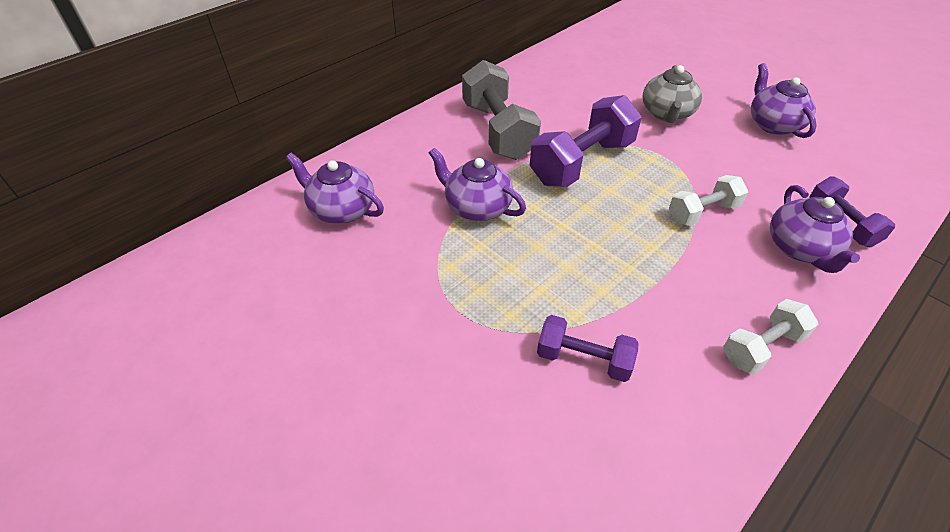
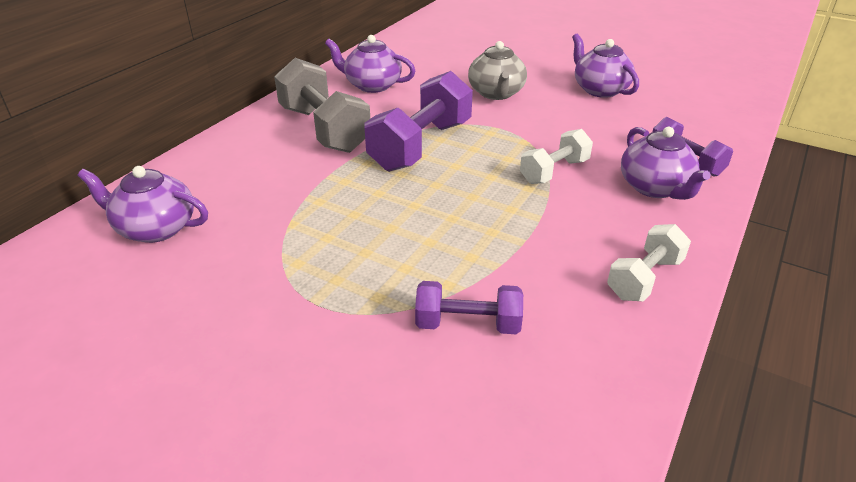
camera: 15 degrees left, 10 degrees down
(477, 207) = (316, 202): purple teapot -> purple teapot (372, 85)

